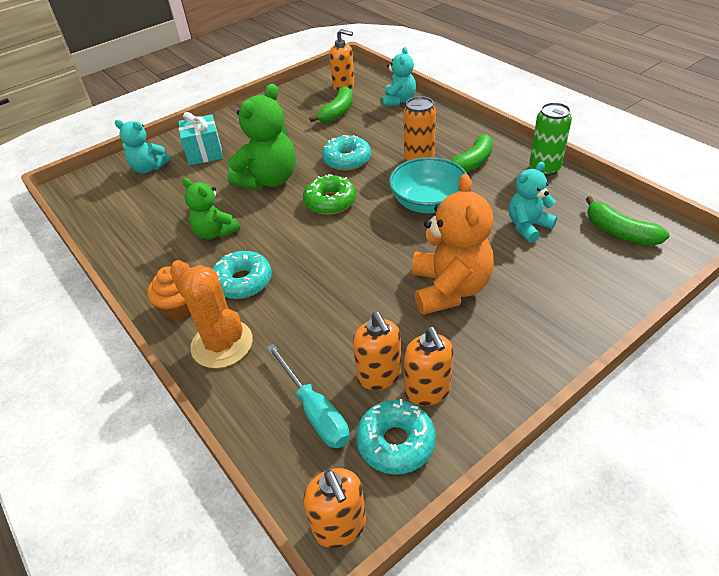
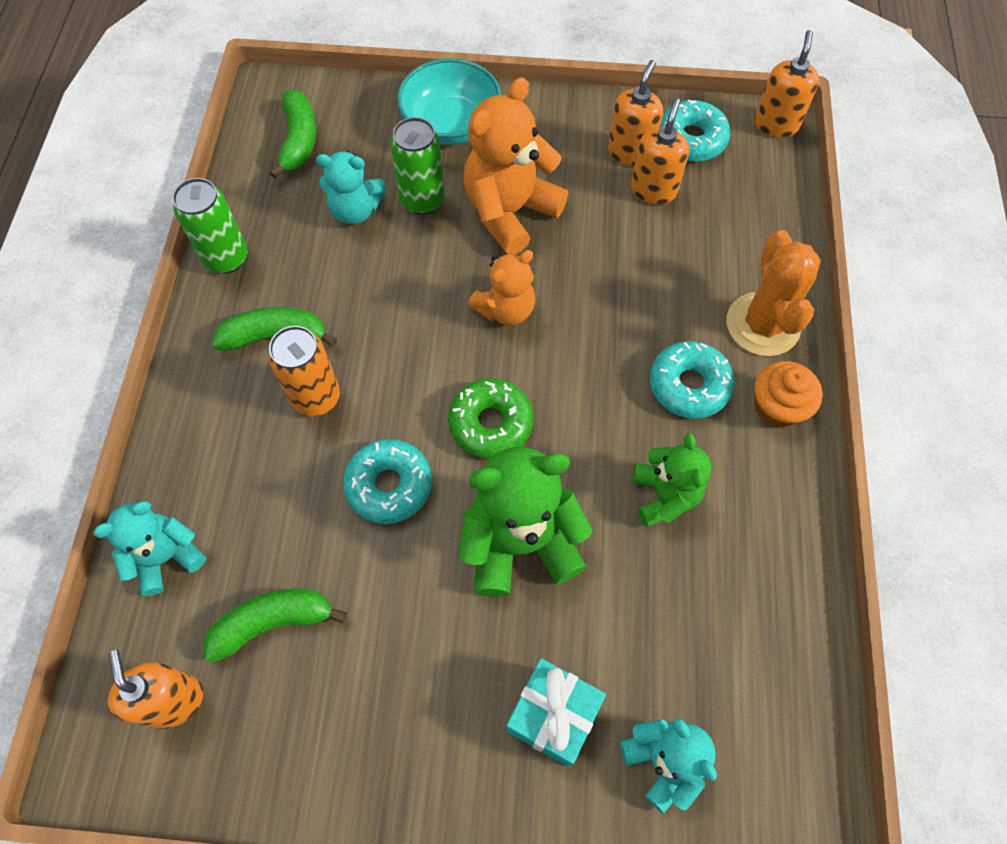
camera: 140 degrees left, 20 degrees up
(314, 411) = (729, 203): turquoise screwdriver -> none
(383, 244) = (505, 309): none -> orange teddy bear
(428, 203) = (397, 322): turquoise bowl -> turquoise bowl (451, 124)
(505, 257) = (422, 200): none -> green can

